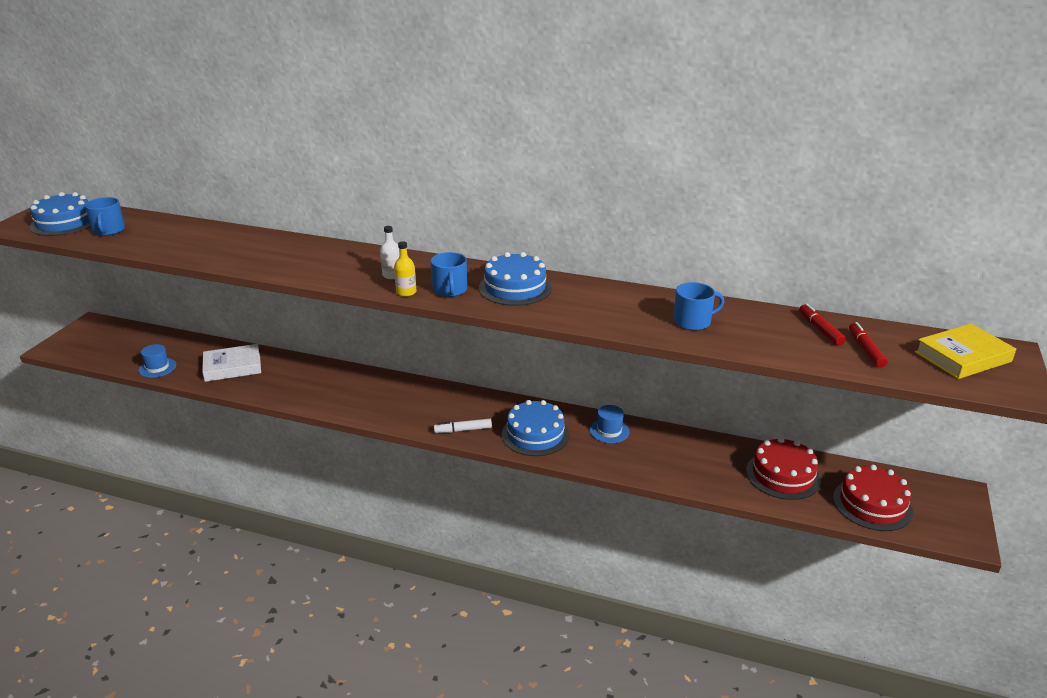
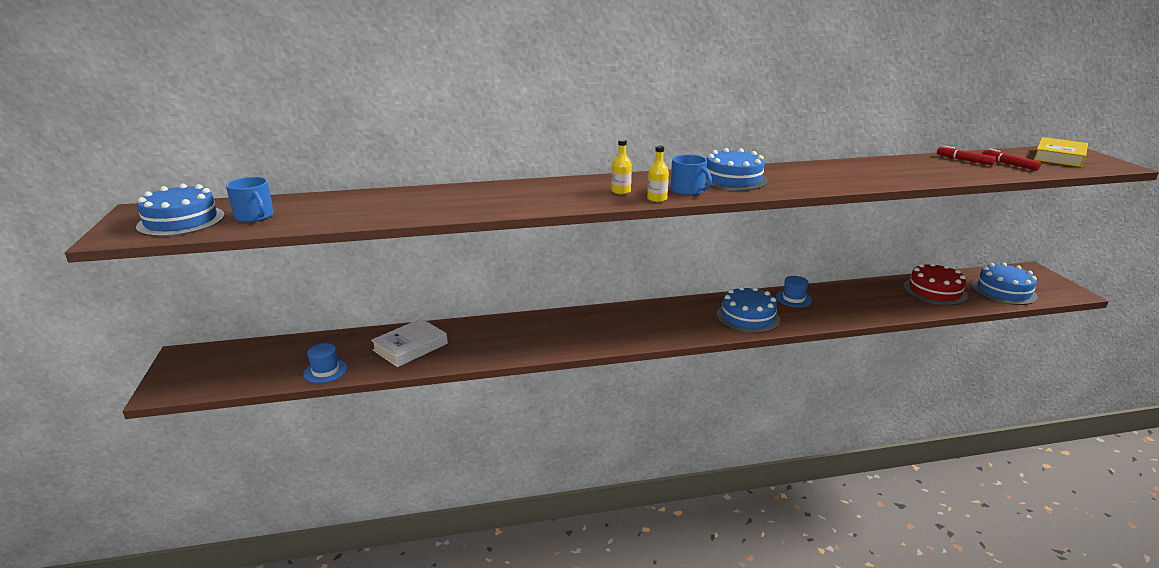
camera: 30 degrees left, 5 degrees down
(392, 275) = (621, 191): white bottle -> yellow bottle
(463, 430) = (690, 331): white marker -> none
(693, 321) = (889, 172): blue mug -> none
(872, 504) = (1003, 291): red cake -> blue cake

